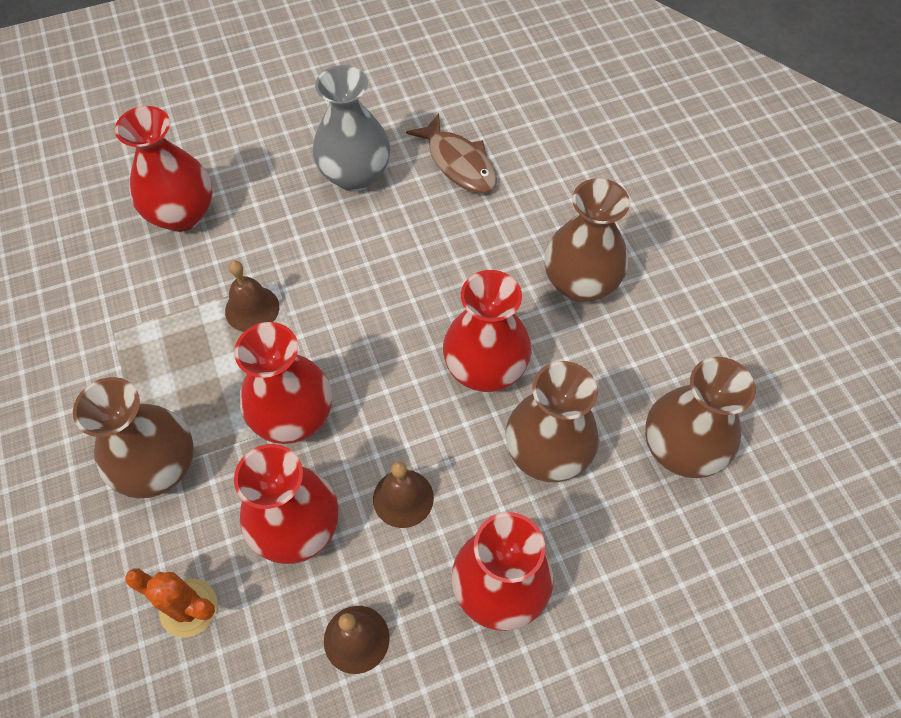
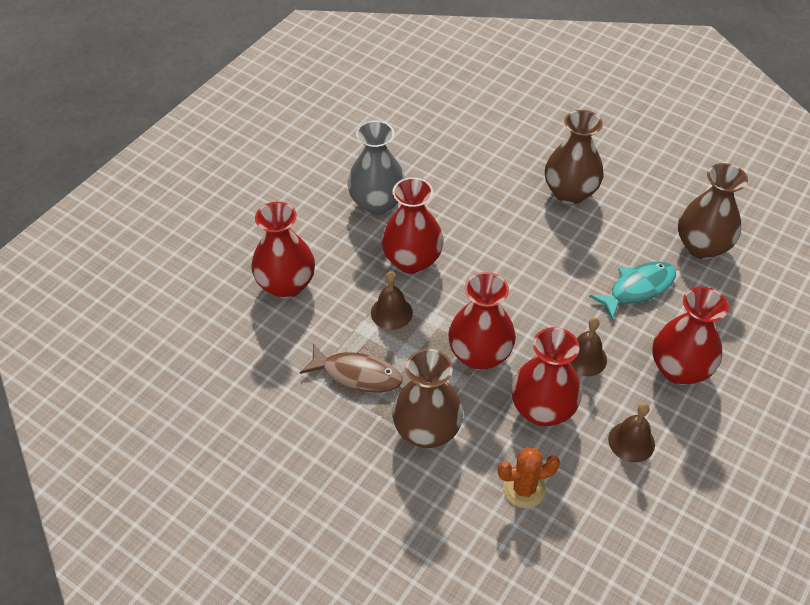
camera: 35 degrees left, 10 degrees down
(458, 163) = (435, 164): brown fish -> brown fish (357, 374)
(485, 369) = (562, 266): red vase -> red vase (412, 261)
(547, 453) = (637, 289): brown vase -> turquoise fish

